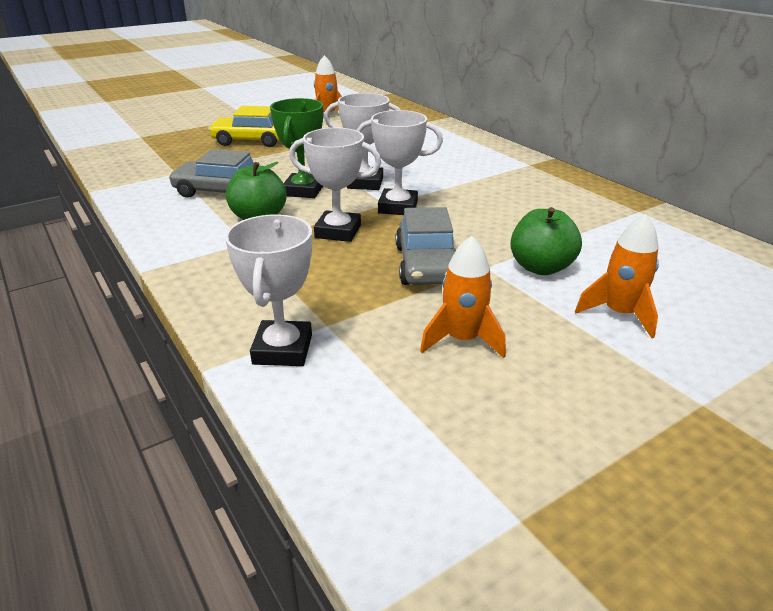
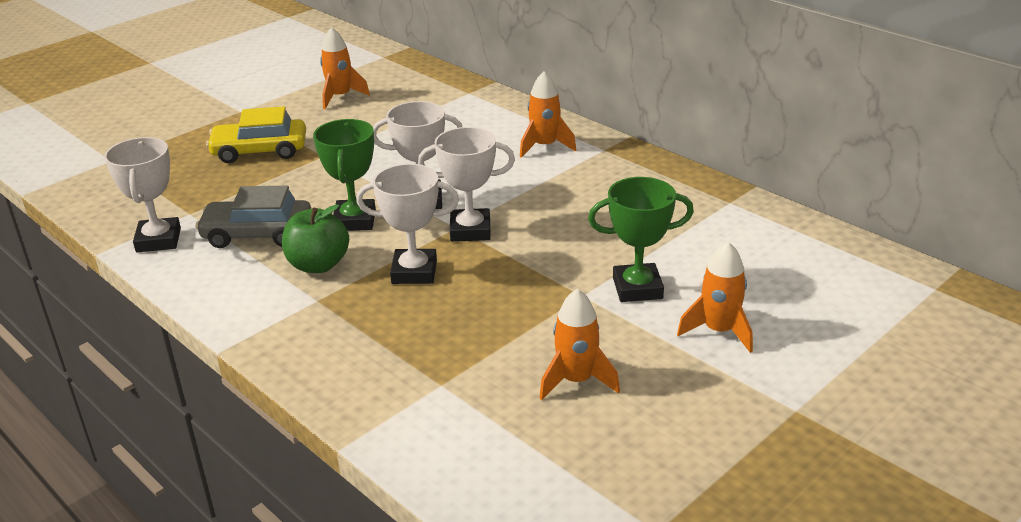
camera: 10 degrees left, 0 degrees up
(283, 349) = (407, 417): white trophy -> white trophy (158, 240)
(427, 265) = (521, 301): grey car -> none
(479, 158) = (545, 146): none -> orange rocket
(541, 267) = (637, 288): green apple -> green trophy

